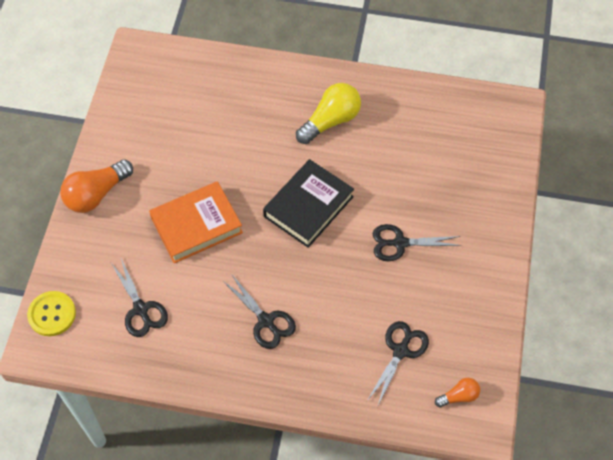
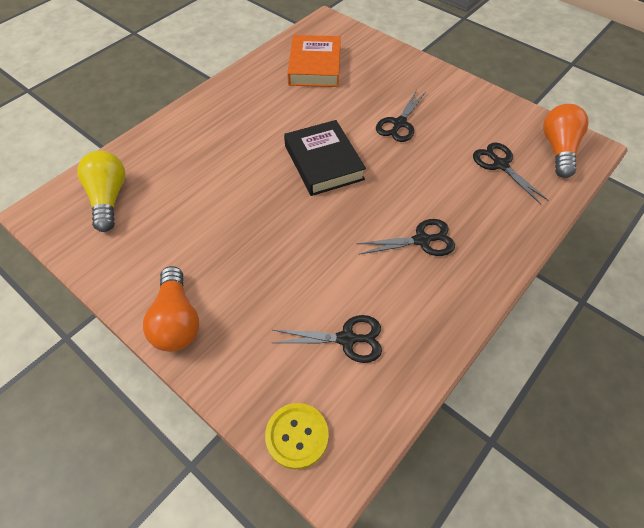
camera: 60 degrees left, 5 degrees down
(196, 225) = (282, 249): orange book -> orange book (314, 66)
(330, 121) = (251, 114): yellow light bulb -> yellow light bulb (108, 198)
(459, 396) = (558, 149): orange light bulb -> orange light bulb, size x1.88

